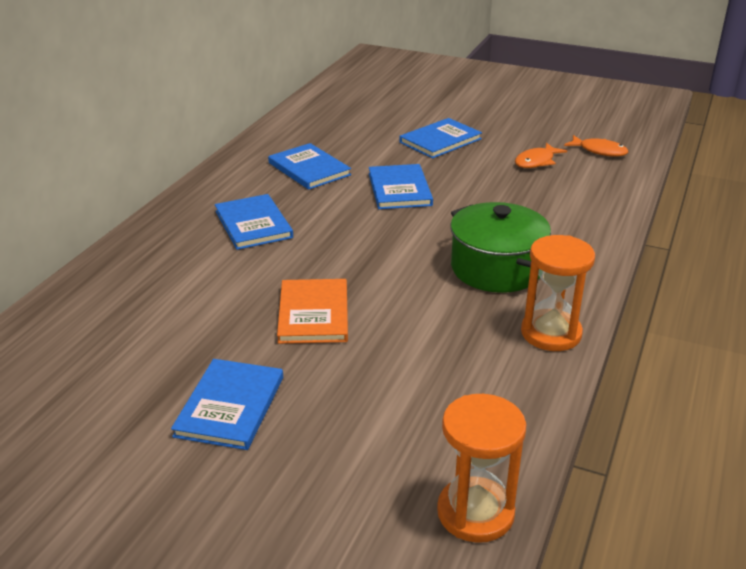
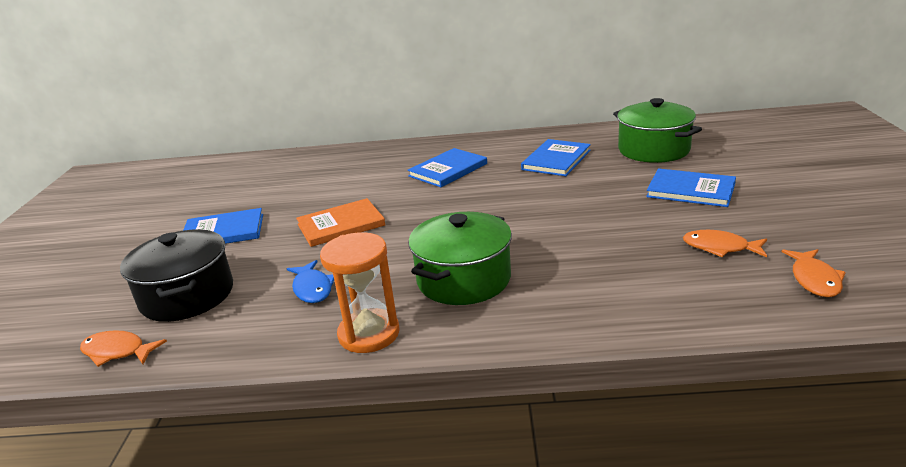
camera: 70 degrees right, 5 degrees down
(348, 128) = (653, 150): none -> green pot
(384, 448) = (187, 296): none -> black pot
(399, 189) = (565, 201): blue book -> none
(443, 353) = (312, 288): none -> blue fish
(475, 512) = (117, 352): orange hourglass -> orange fish

